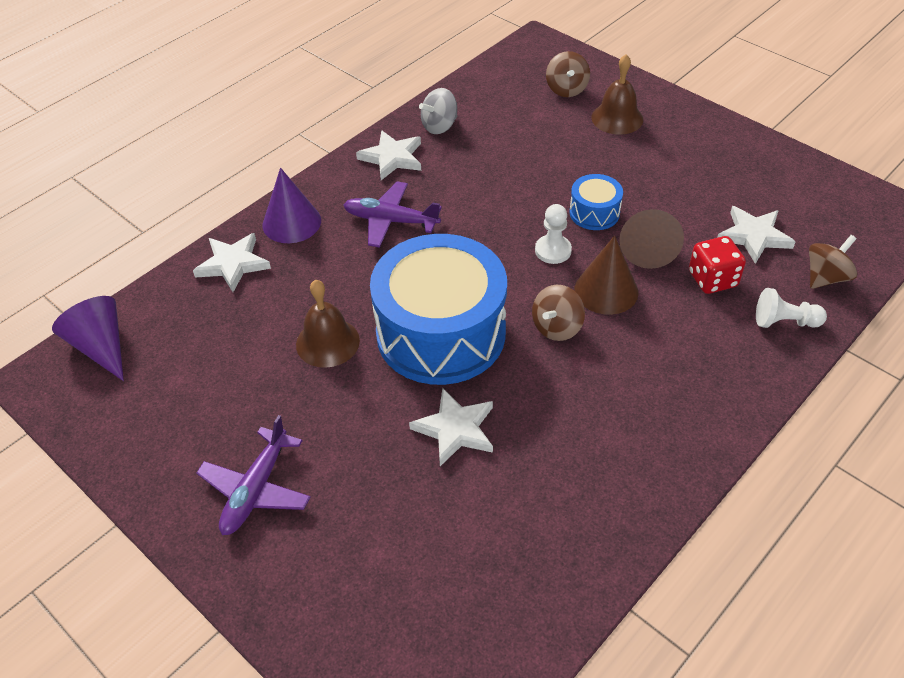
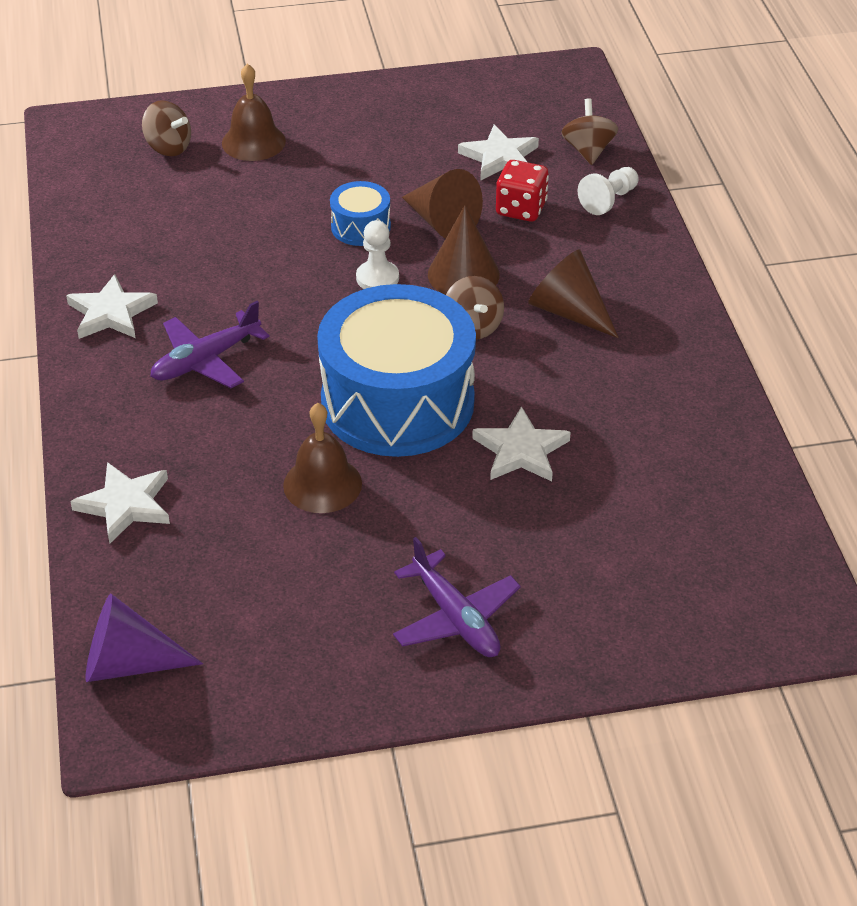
camera: 55 degrees left, 5 degrees down
(291, 222) = (116, 432): purple cone -> none
(439, 126) = (107, 256): grey spinning top -> none
(632, 371) = (568, 311): none -> brown cone

